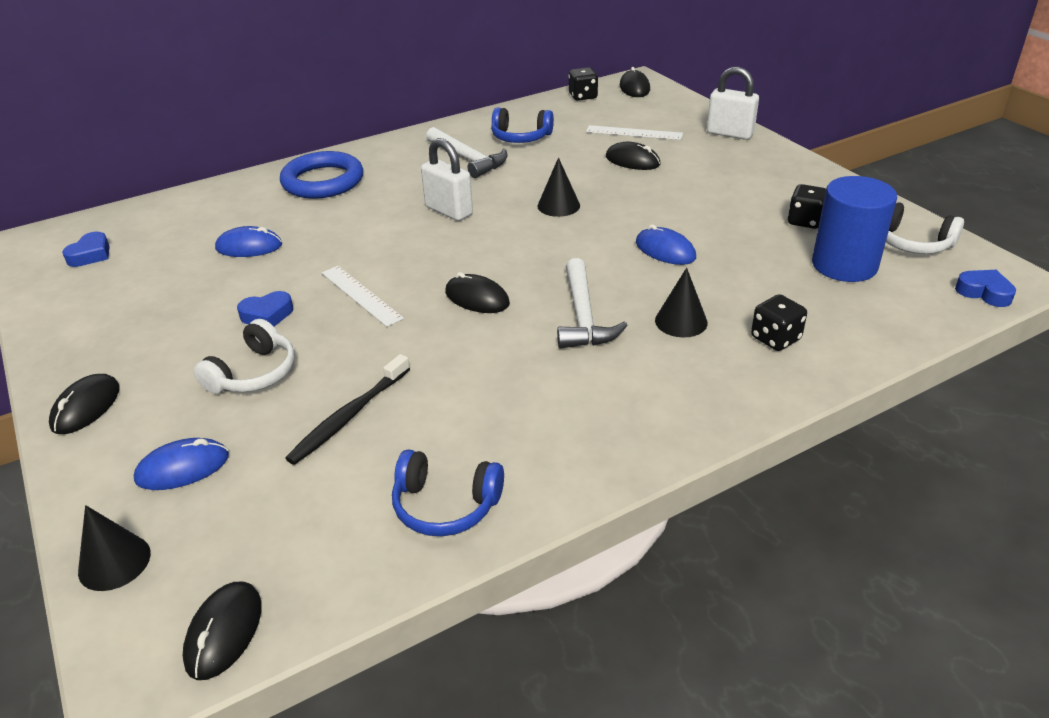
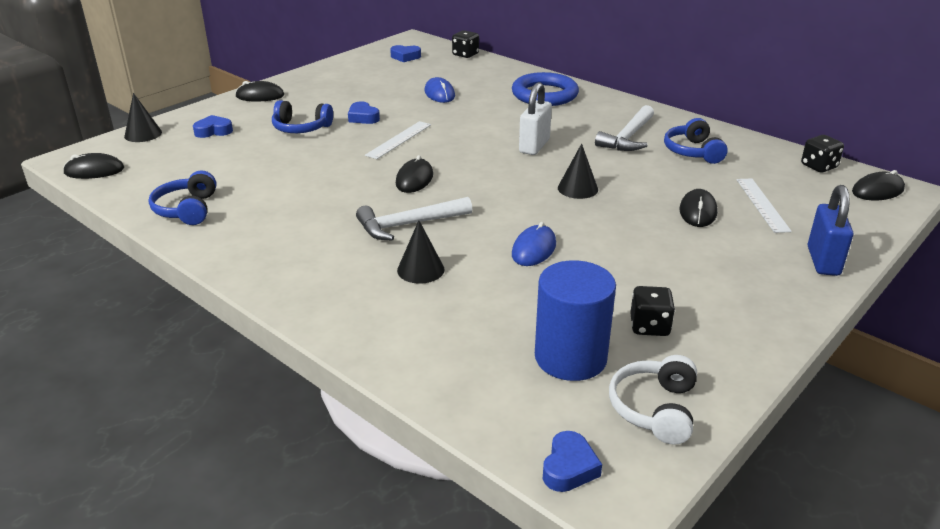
camera: 70 degrees right, 5 degrees down
(182, 468) = (213, 131): blue mouse -> blue heart
(254, 373) = (301, 128): white headphones -> blue headphones
(348, 417) = (265, 164): black toothbrush -> none
(730, 134) = (823, 261): white padlock -> blue padlock
(775, 338) = (413, 321): black dice -> black dice (465, 54)

